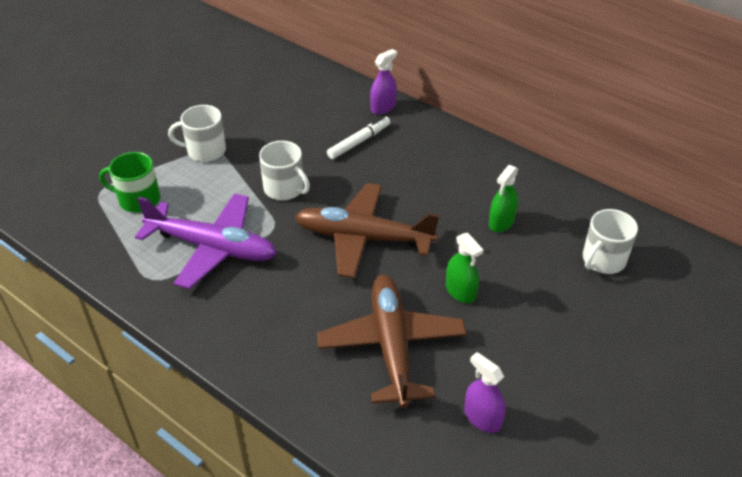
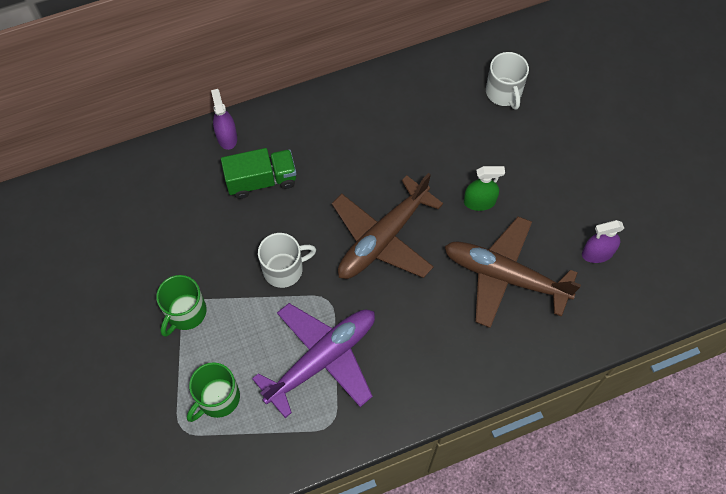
camera: 60 degrees left, 20 degrees up
(205, 151) = (185, 312): white mug -> green mug
(359, 142) = (261, 181): white marker -> green truck
(501, 222) = (426, 133): green spray bottle -> none

